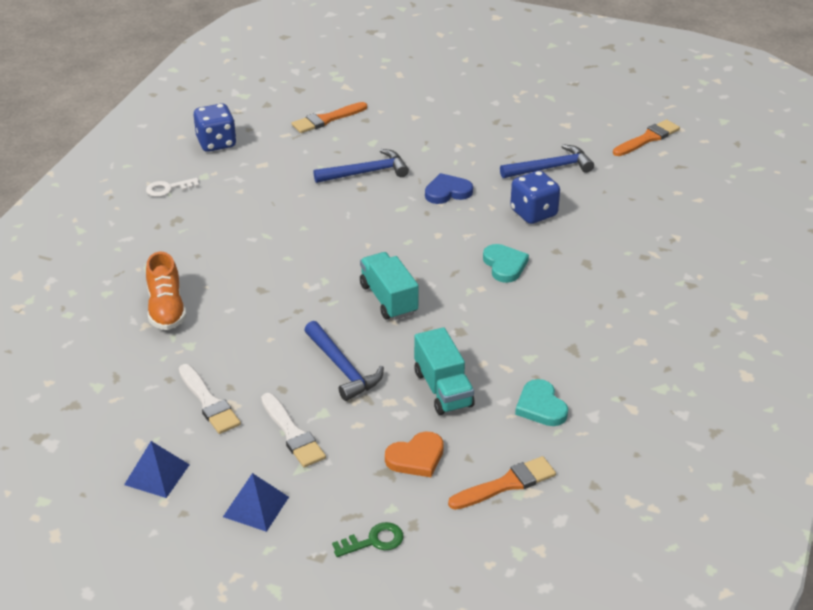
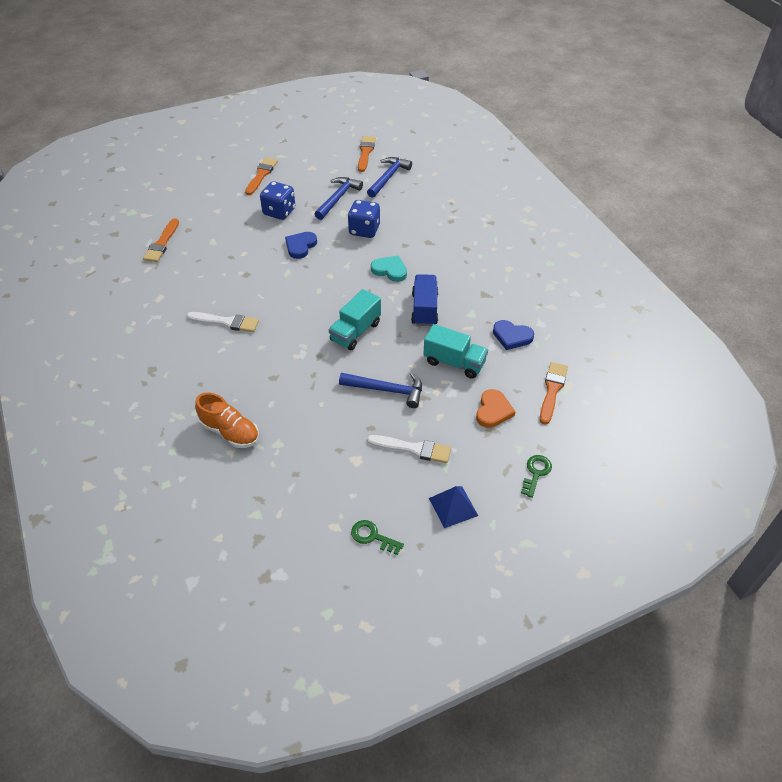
camera: 45 degrees left, 10 degrees up
(157, 474) = (372, 536): blue pyramid -> green key
(168, 188) = (115, 353): white key -> none
(209, 402) = (340, 468): white brush -> white brush (226, 322)
(216, 143) = (106, 302): blue dice -> blue dice (279, 212)
(366, 172) = (235, 263): blue hammer -> blue hammer (388, 177)
(388, 299) = (355, 332): turquoise truck -> turquoise truck turned 75 degrees counterclockwise
(486, 322) = (424, 309): none -> blue truck
(503, 106) = (261, 175): none -> orange brush
(541, 406) = (512, 336): turquoise heart -> blue heart

